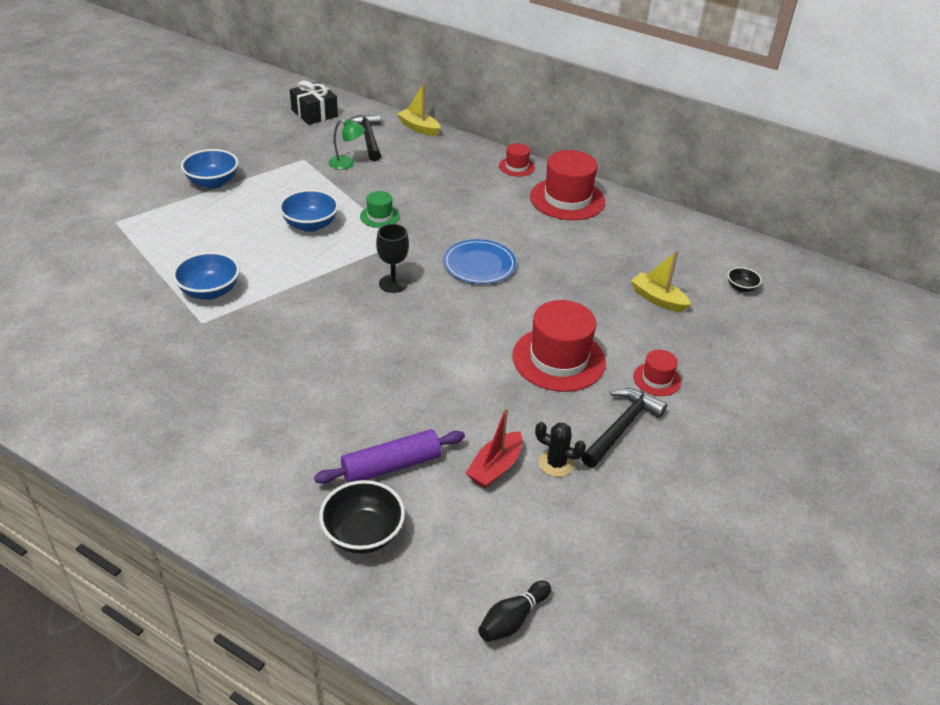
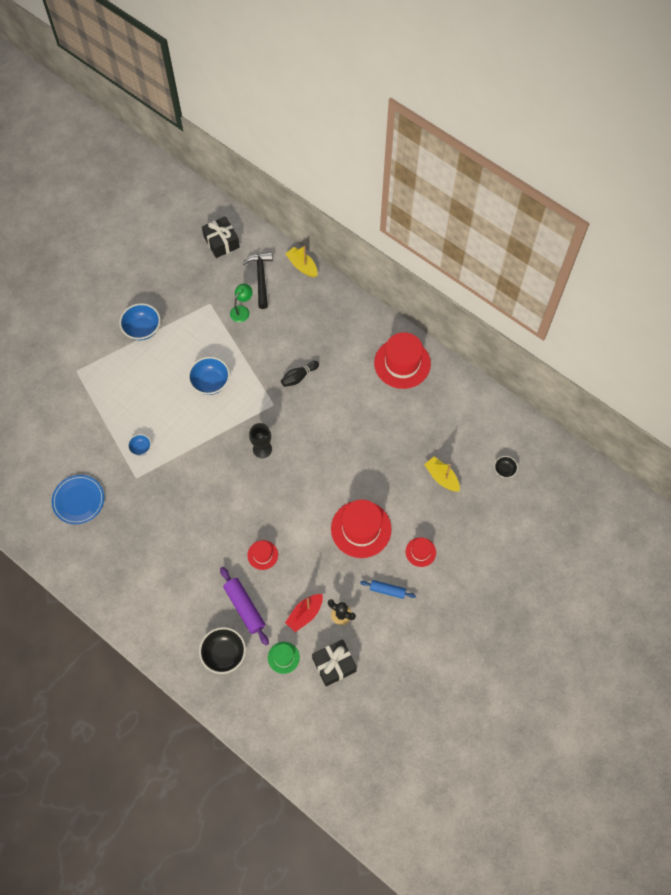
camera: 10 degrees right, 25 degrees up
(210, 291) = (141, 448): blue bowl -> blue bowl, size x0.55
(347, 163) = (242, 310): green lamp -> green lamp turned 75 degrees counterclockwise
(379, 216) = (260, 376): green hat -> green hat (283, 657)
(391, 466) = (244, 607): purple rolling pin -> purple rolling pin turned 75 degrees clockwise
(479, 264) = (324, 433): blue plate -> blue plate (78, 500)
(512, 619) = (297, 716): black bowling pin -> black bowling pin (299, 377)
(516, 167) = (371, 321): red hat -> red hat (262, 555)
(561, 533) = (334, 665): none -> black gift
(621, 428) = (387, 590): black hammer -> blue rolling pin

